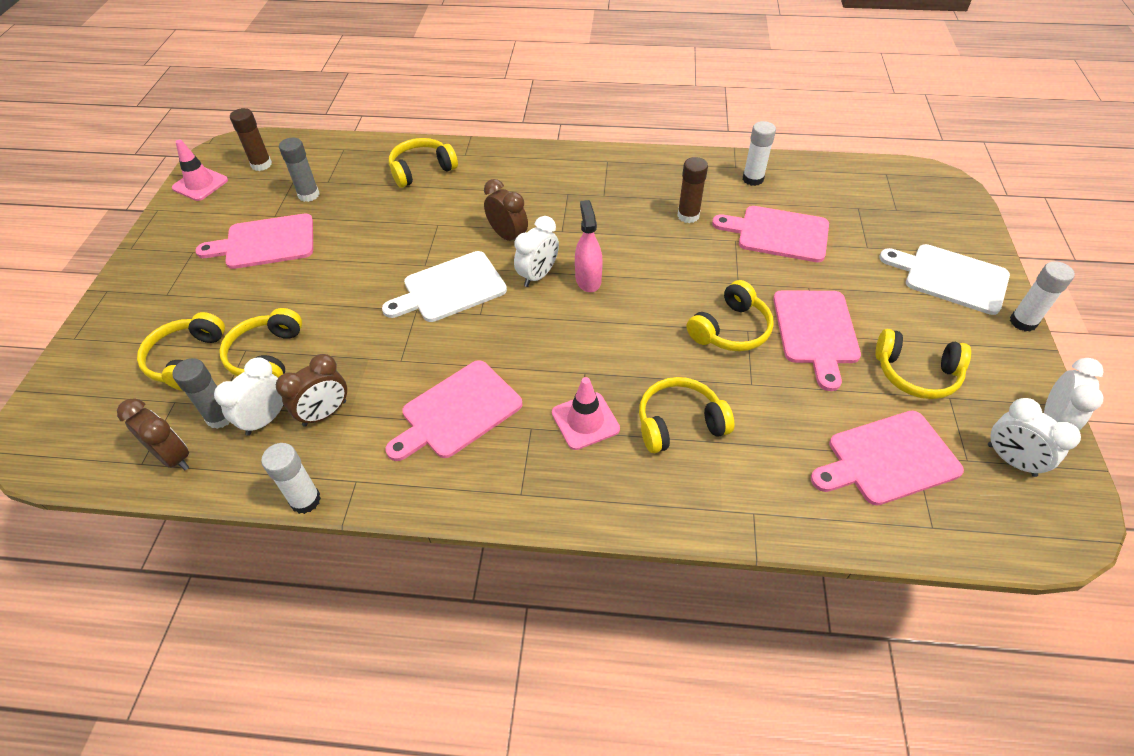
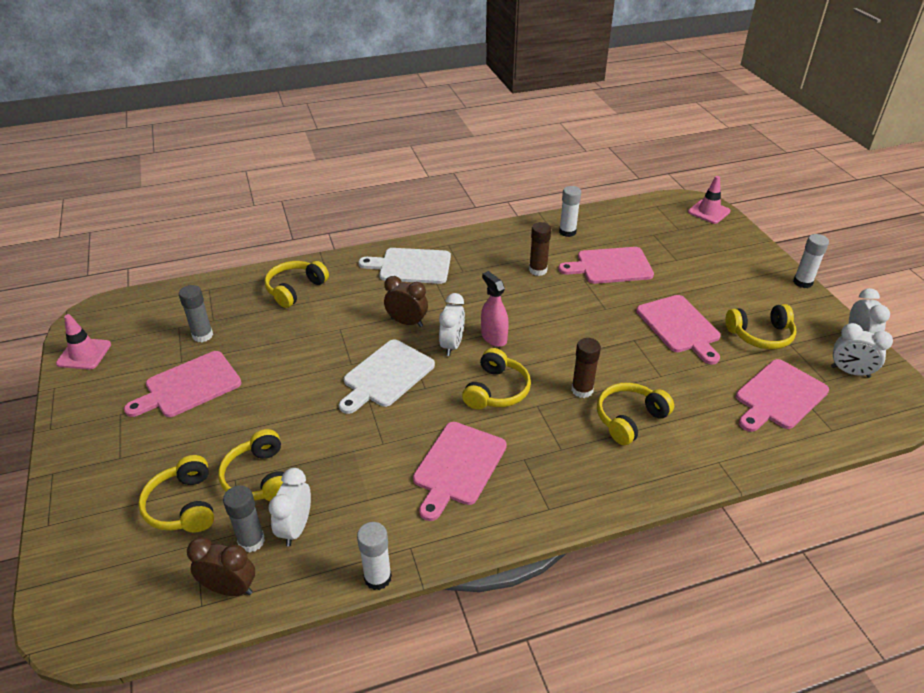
camera: 25 degrees left, 10 degrees down
(261, 165) = (136, 322): brown glue stick -> brown glue stick (582, 390)
(325, 413) = (346, 505): brown clock -> none
(585, 421) = (561, 440): pink traffic cone -> pink traffic cone (708, 212)
(730, 329) = (621, 342): yellow headphones -> yellow headphones (496, 390)
(950, 278) = (742, 266): white cutting board -> white cutting board (411, 266)

